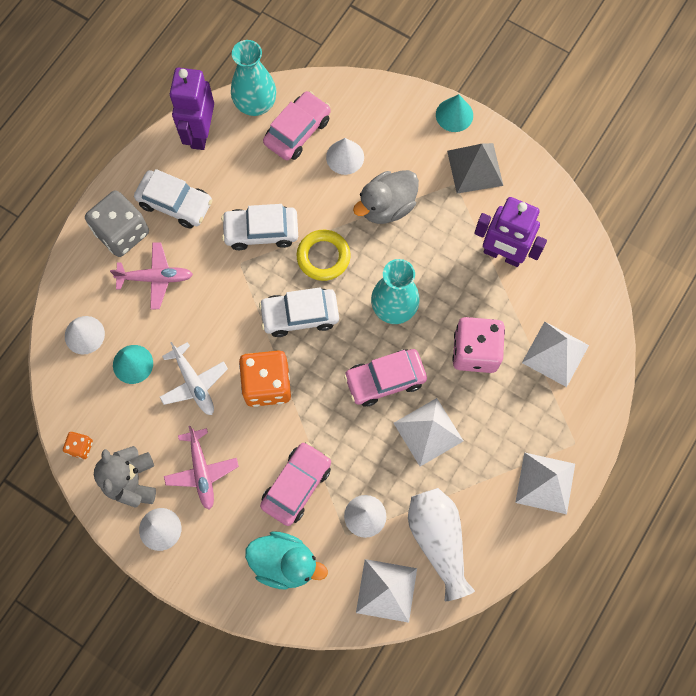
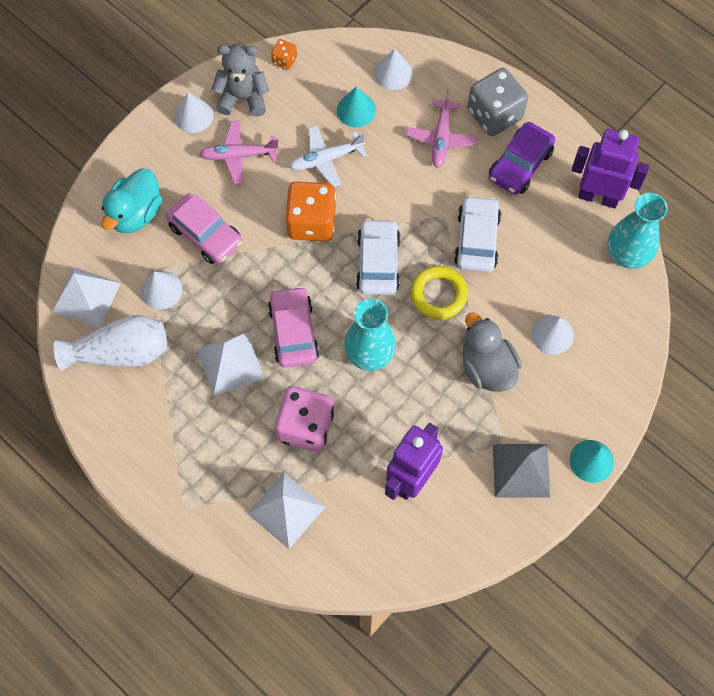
camera: 100 degrees right, 5 degrees down
(175, 203) = (520, 164): white car -> purple car
(297, 131) = (589, 291): pink car -> none
(545, 483) = (150, 467): white pyramid -> none

